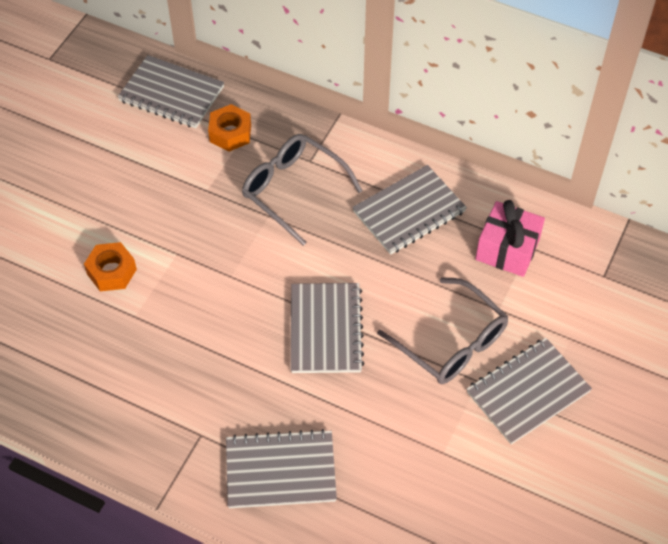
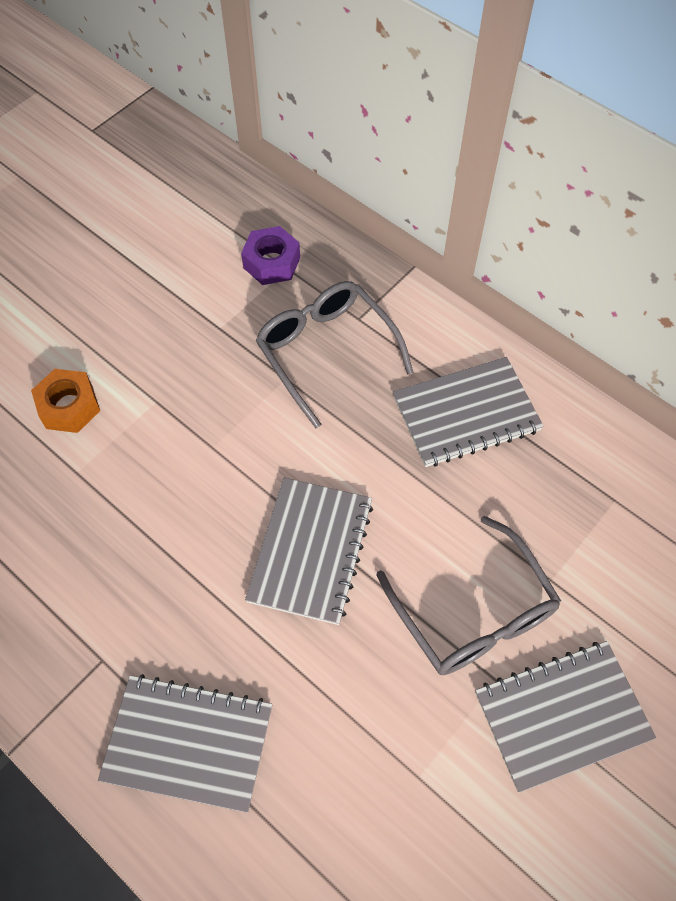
camera: 15 degrees right, 5 degrees up
(171, 94) = (217, 200): grey notebook -> none
(230, 133) = (271, 263): orange nut -> purple nut
(507, 249) = (584, 497): pink gift -> none

